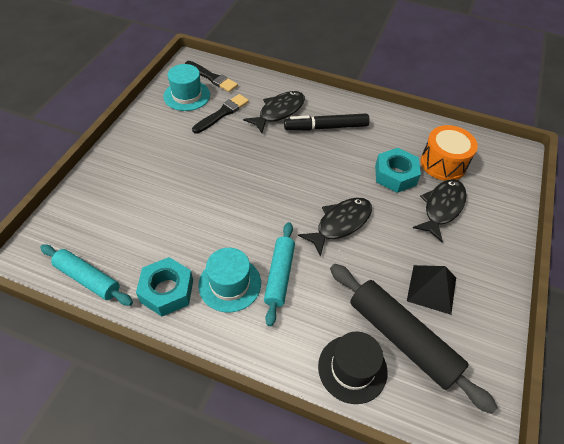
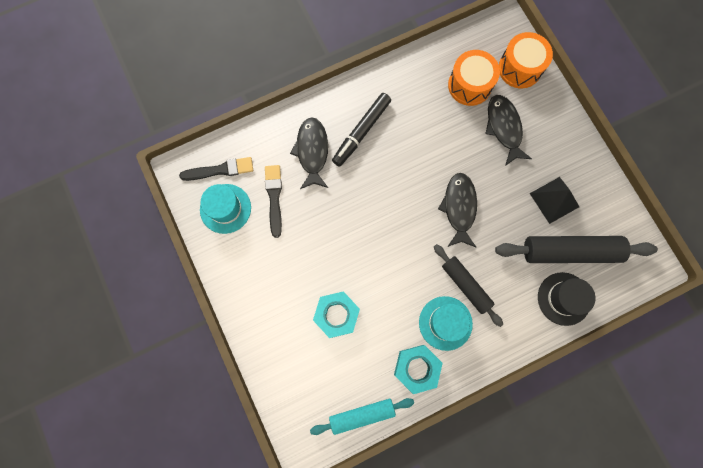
camera: 45 degrees left, 25 degrees up
(279, 275) = (466, 285): turquoise rolling pin -> black rolling pin
(395, 175) = (451, 129): turquoise nut -> turquoise nut (337, 315)
(500, 185) = (520, 68): none -> orange drum

